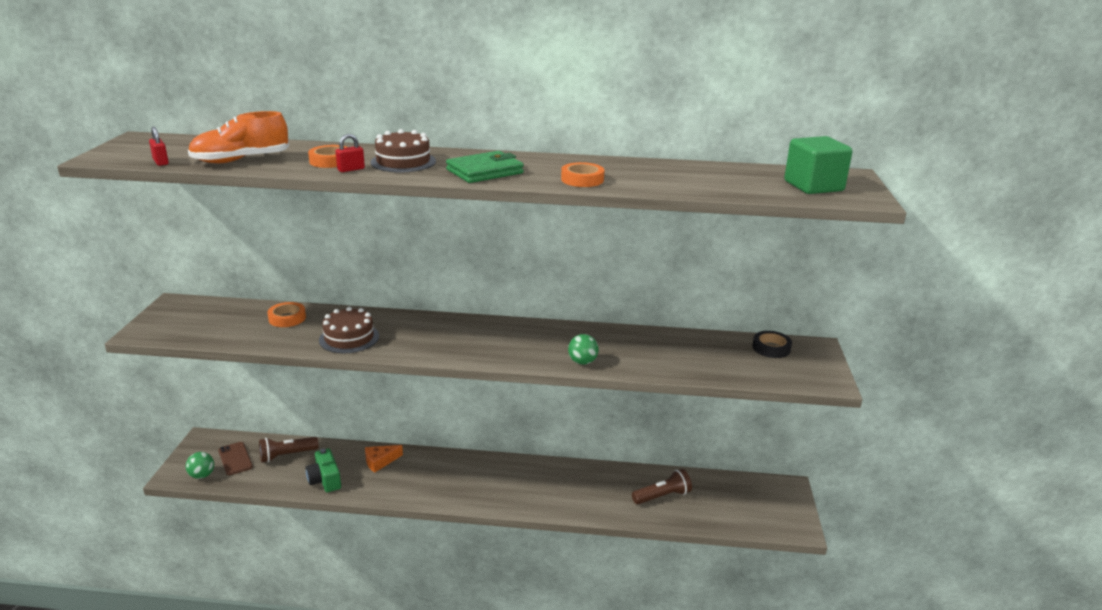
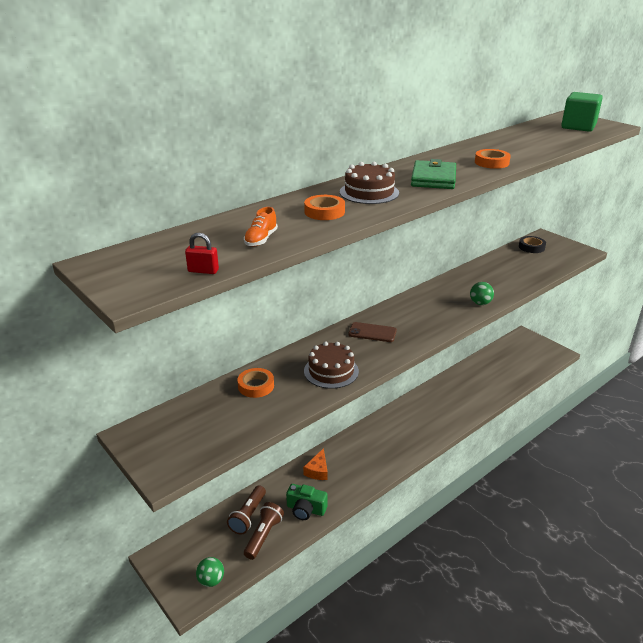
camera: 45 degrees left, 5 degrees up
(235, 459) = (213, 548): brown phone -> brown phone (372, 332)
(241, 160) = (261, 239): orange shoe -> orange shoe, size x0.54
(351, 169) = (359, 211): red padlock -> none
(662, 496) = (488, 377): brown flashlight -> brown flashlight (264, 535)

